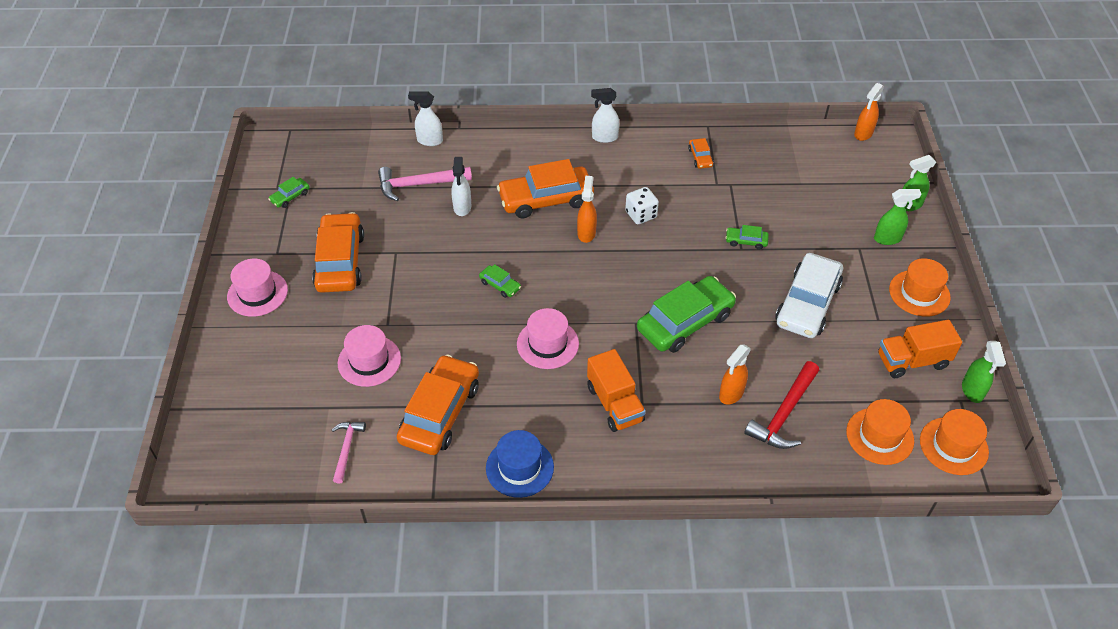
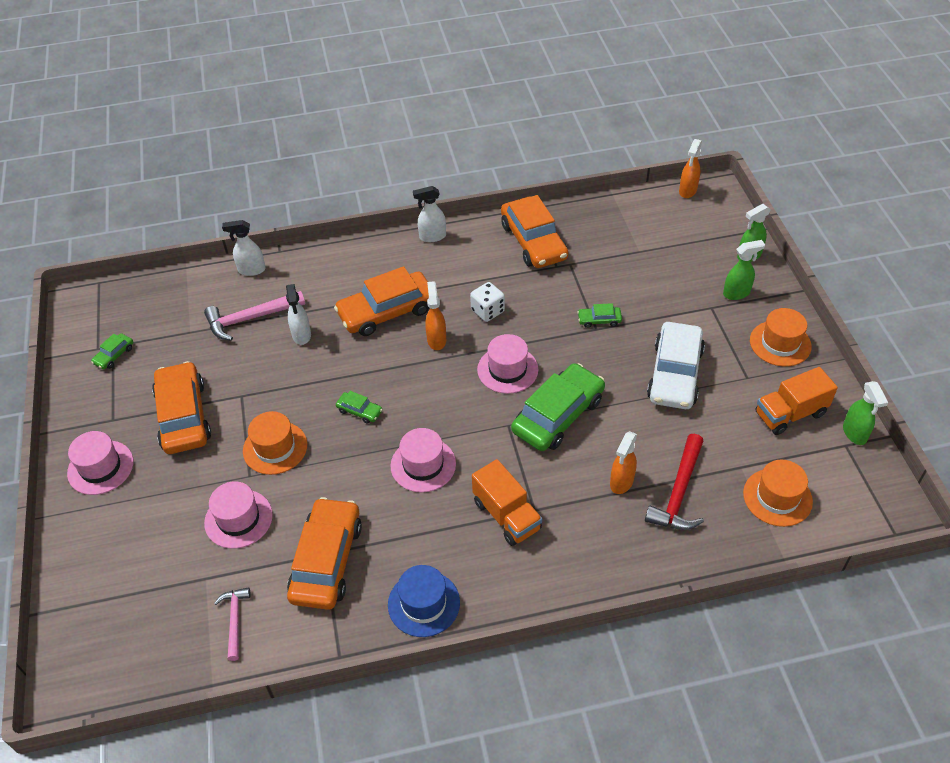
camera: 10 degrees left, 0 degrees up
(647, 272) = (507, 369): none -> pink hat
(700, 157) = (533, 241): orange car -> orange car, size x2.27
(953, 446) = (850, 493): orange hat -> orange hat (275, 448)

